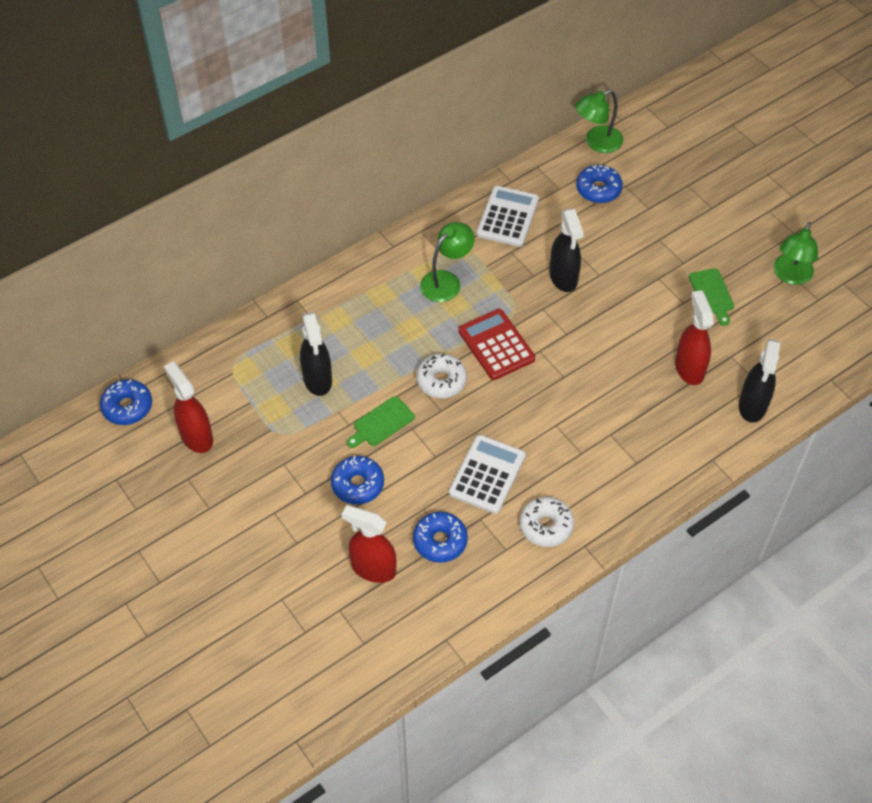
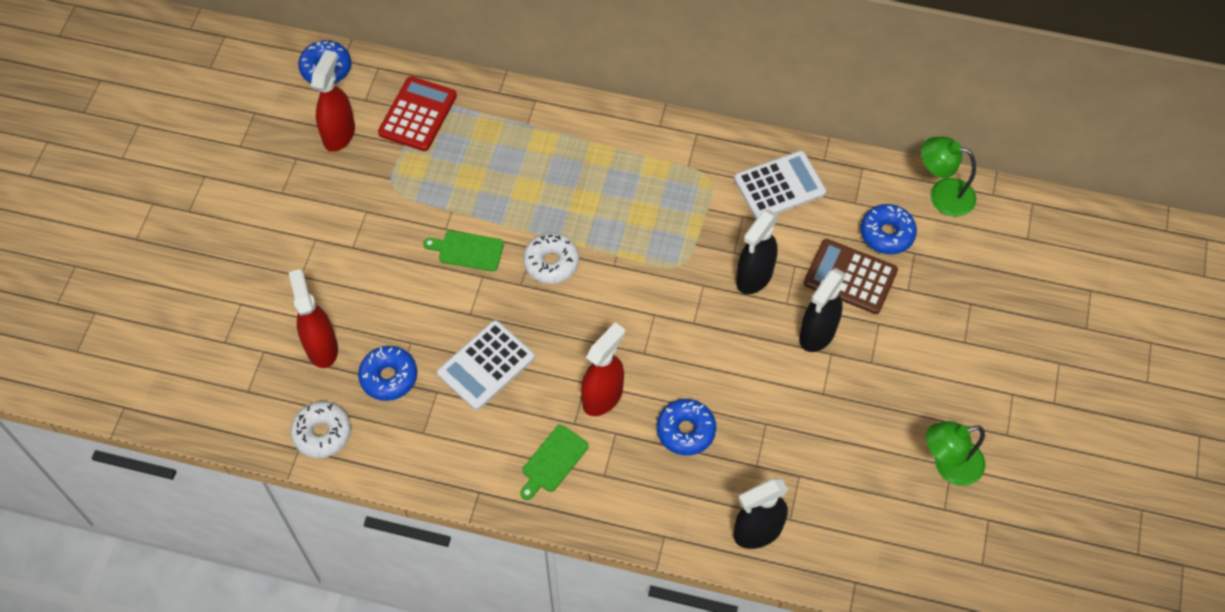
camera: 50 degrees right, 5 degrees up
(317, 380) = (469, 174): black spray bottle -> black spray bottle (817, 334)
(357, 484) = (392, 277): blue donut -> blue donut (685, 431)
(446, 281) = (661, 191): green lamp -> none
(487, 474) = (486, 365): white calculator -> white calculator turned 150 degrees clockwise
(496, 345) = (628, 277): red calculator -> red calculator (418, 114)
(546, 526) = (473, 447): white donut -> white donut (322, 433)
(612, 229) = (850, 277): none -> brown calculator
(689, 368) = (750, 449): red spray bottle -> red spray bottle (603, 396)
(712, 294) = (857, 411): green cutting board -> green cutting board (553, 461)

